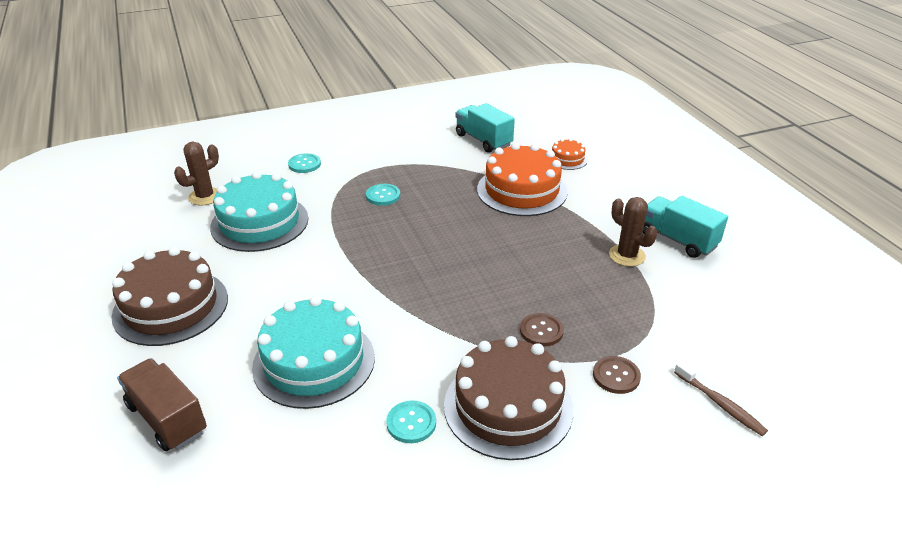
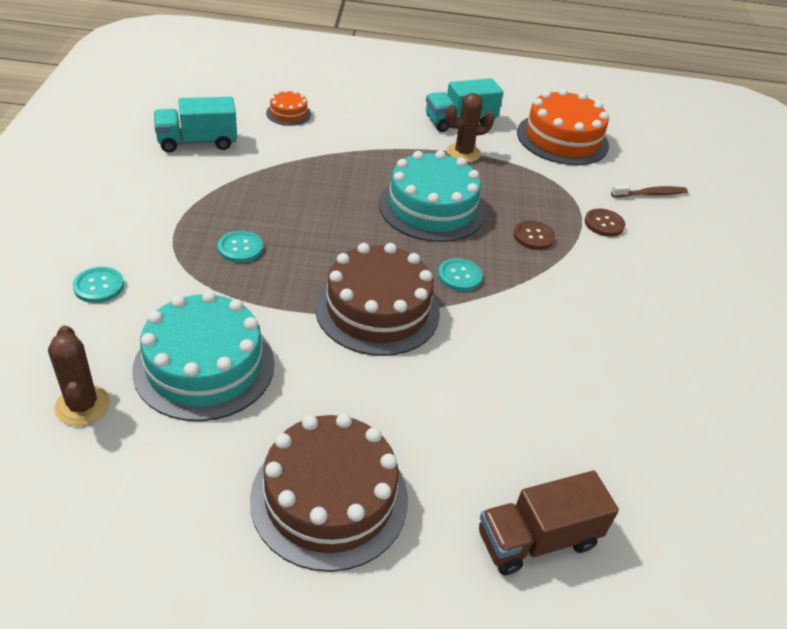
camera: 70 degrees left, 5 degrees up
(314, 362) = (502, 392): turquoise cake -> turquoise cake (431, 208)
(411, 423) = (613, 353): turquoise button -> turquoise button (459, 276)
(508, 406) = (615, 291): brown cake -> brown cake (377, 309)
(522, 190) = (318, 160): orange cake -> orange cake (562, 139)

